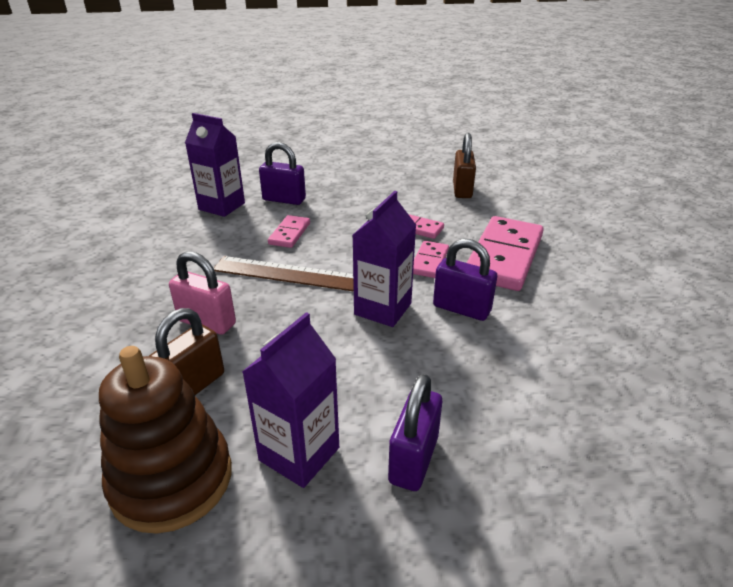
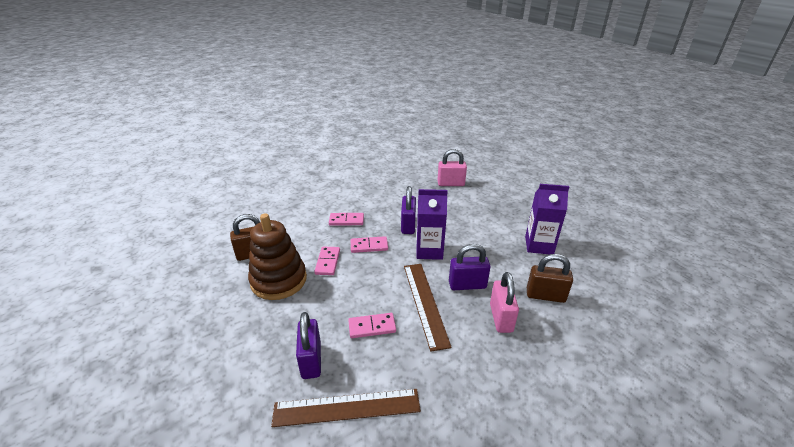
camera: 115 degrees left, 0 degrees up
(172, 479) = (588, 274): brown stacking toy -> brown stacking toy (279, 280)
(222, 206) = (347, 408): purple carton -> brown ruler
(413, 459) = (510, 218): purple padlock -> purple padlock (467, 285)
(504, 257) = (346, 220): pink domino -> pink domino, size x0.49
(605, 421) = (451, 184): none -> pink padlock

